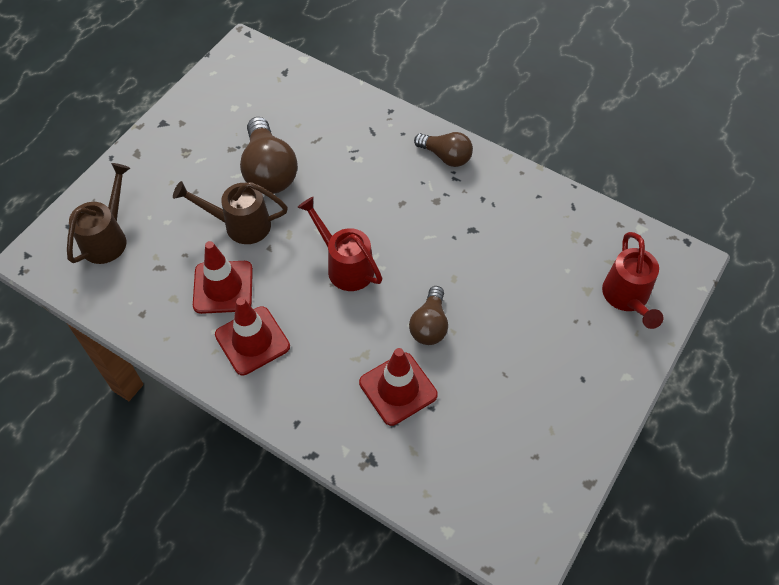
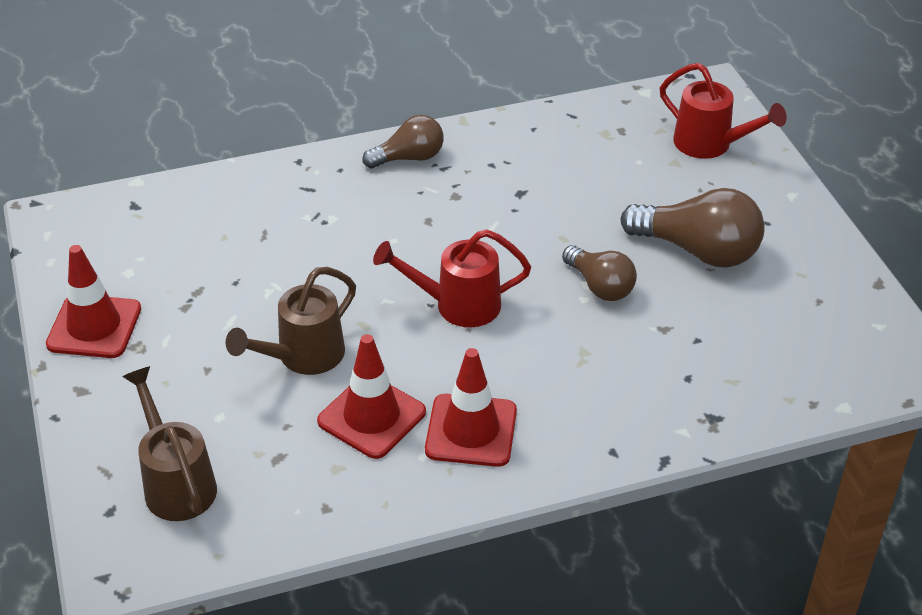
camera: 50 degrees left, 15 degrees down
(269, 171) = (258, 293): brown light bulb -> brown light bulb (698, 251)
(398, 389) = (650, 351): red traffic cone -> red traffic cone (94, 327)

